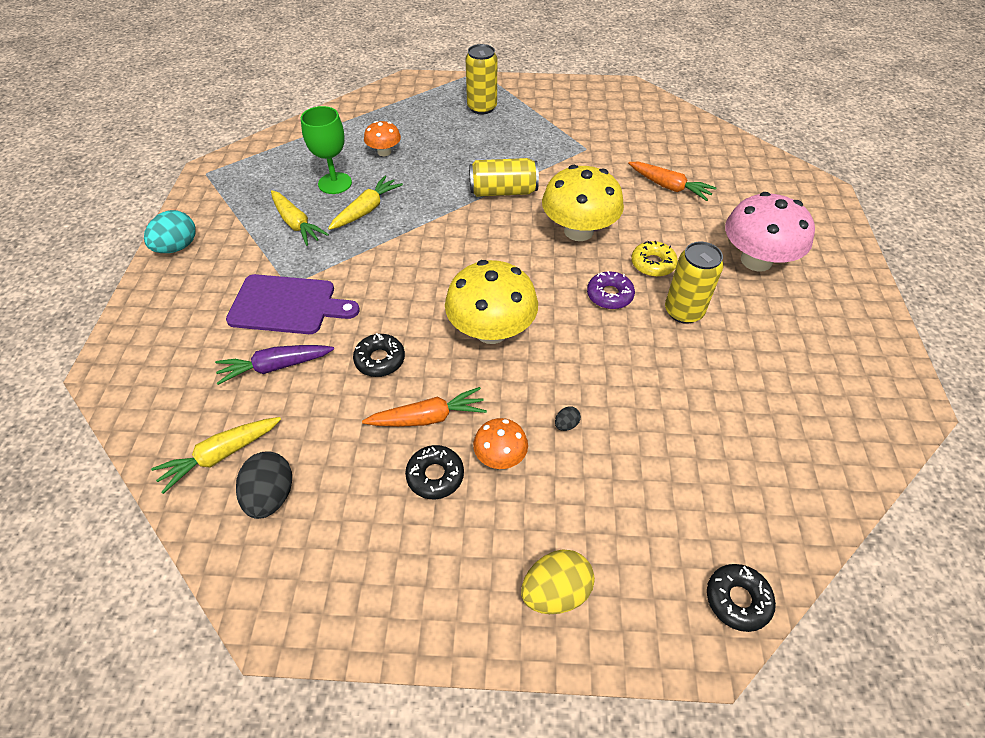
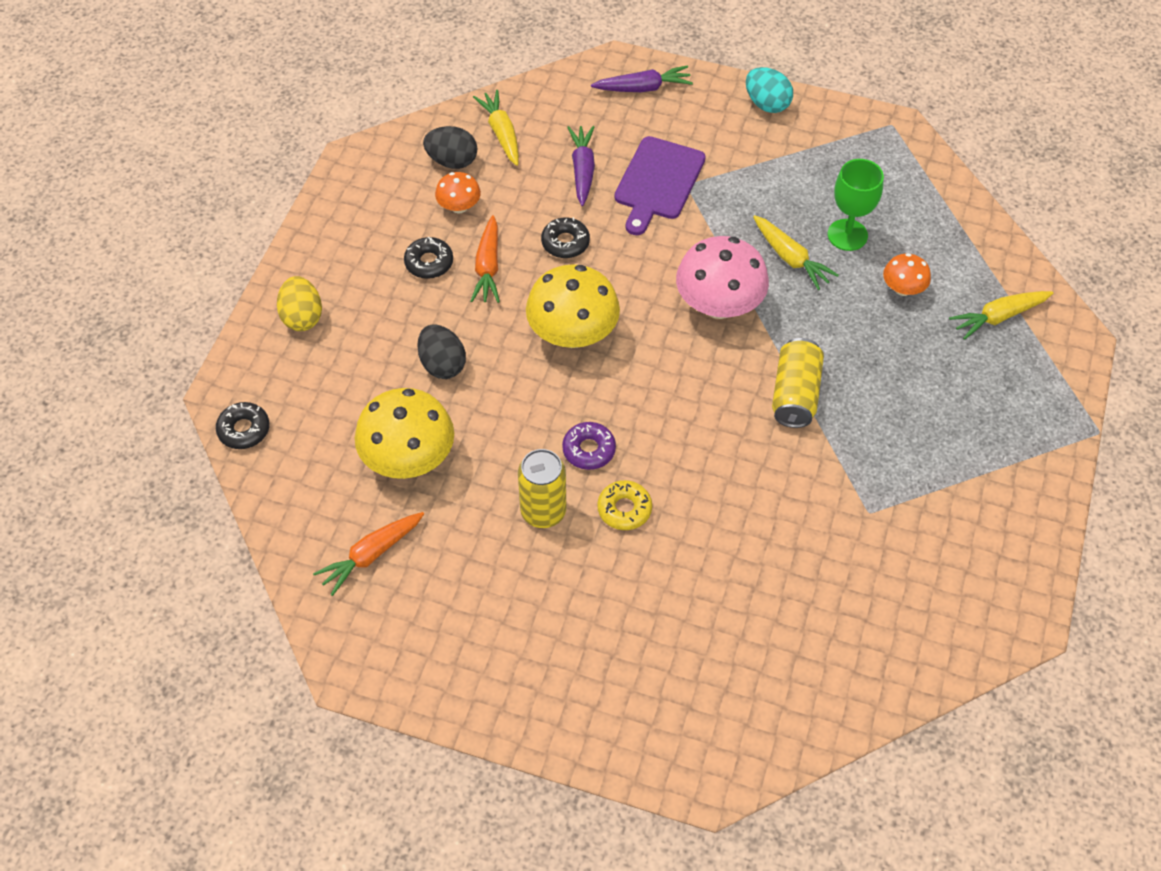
camera: 105 degrees right, 5 degrees up
(148, 340) = (643, 88): none -> purple carrot
(296, 224) = (781, 196): yellow carrot -> yellow carrot (998, 317)
(482, 107) = (993, 413): yellow can -> none
(500, 456) = (429, 309): orange mushroom -> orange mushroom (459, 206)
(566, 424) = (442, 364): black egg -> black egg, size x2.17
(578, 231) = (701, 452): yellow mushroom -> yellow mushroom (408, 458)
(669, 187) = (762, 582): orange carrot -> orange carrot (371, 555)
(756, 260) = (598, 623): pink mushroom -> pink mushroom (719, 305)

